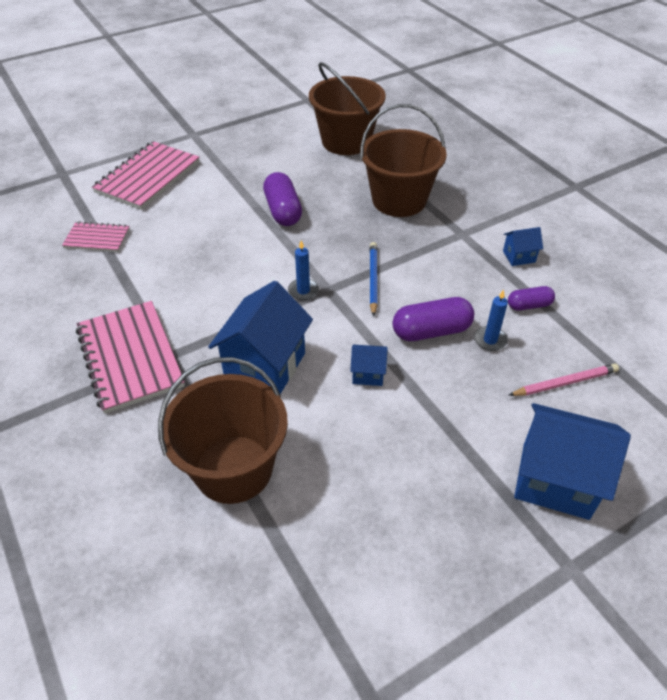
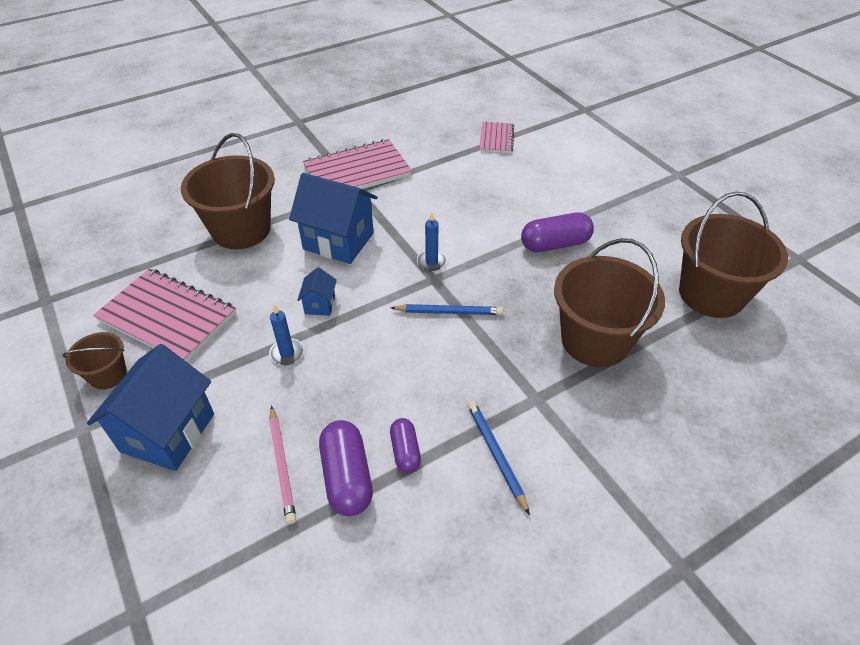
camera: 90 degrees right, 0 degrees up
(148, 177) = (591, 154): pink notebook -> pink notebook (167, 317)
(431, 331) = (370, 355): purple capsule -> purple capsule (347, 477)
(490, 340) = (352, 404): blue candle -> blue candle (287, 353)
(494, 564) = (108, 375): none -> brown bucket
(519, 256) = (496, 455): blue house -> blue pencil

